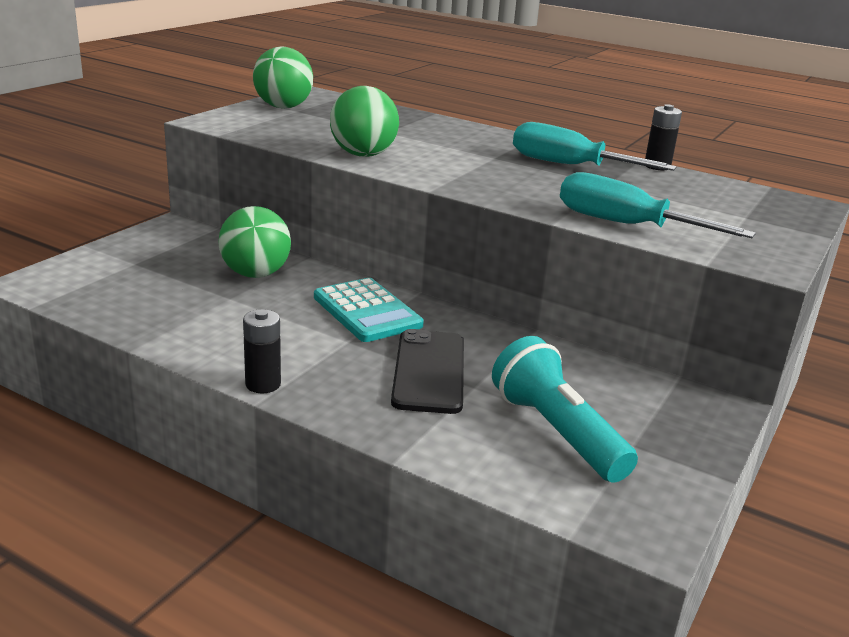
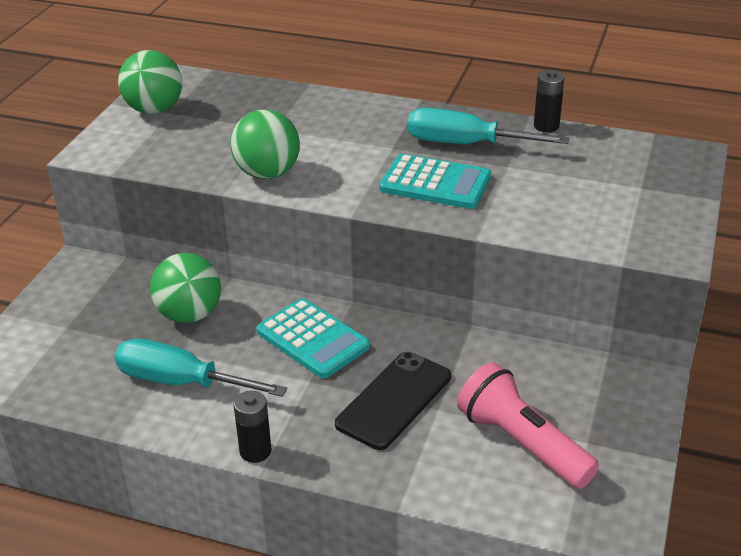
camera: 10 degrees left, 10 degrees up
(429, 371) = (394, 400): black phone -> black phone turned 45 degrees clockwise
(526, 183) = (435, 183): none -> turquoise calculator
(556, 432) = (522, 443): turquoise flashlight -> pink flashlight
(625, 225) = (540, 225): turquoise screwdriver -> turquoise screwdriver (181, 382)

